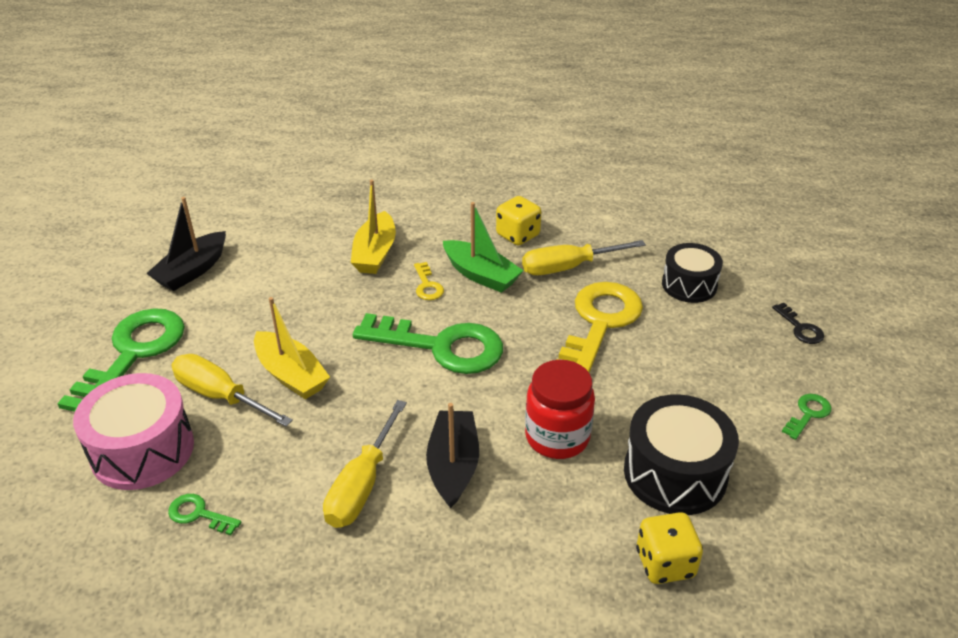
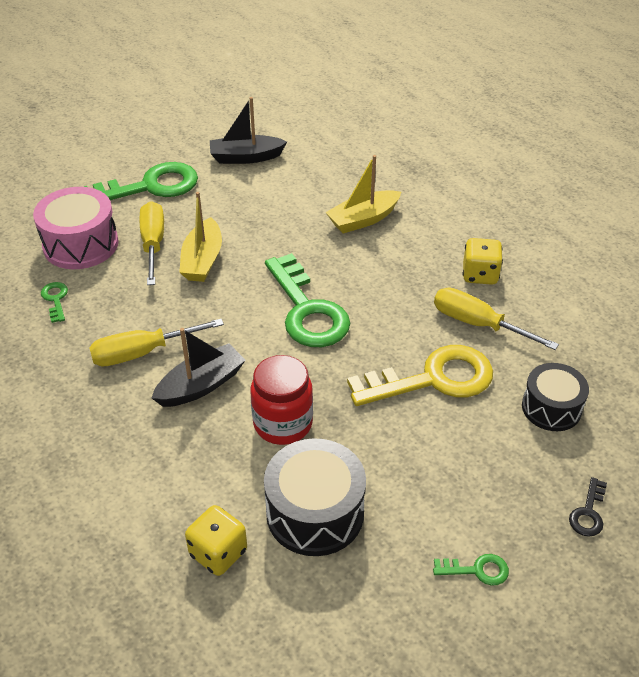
camera: 50 degrees right, 5 degrees up
(427, 285) = (361, 265): yellow key -> none
(481, 275) = (407, 283): green boat -> none

